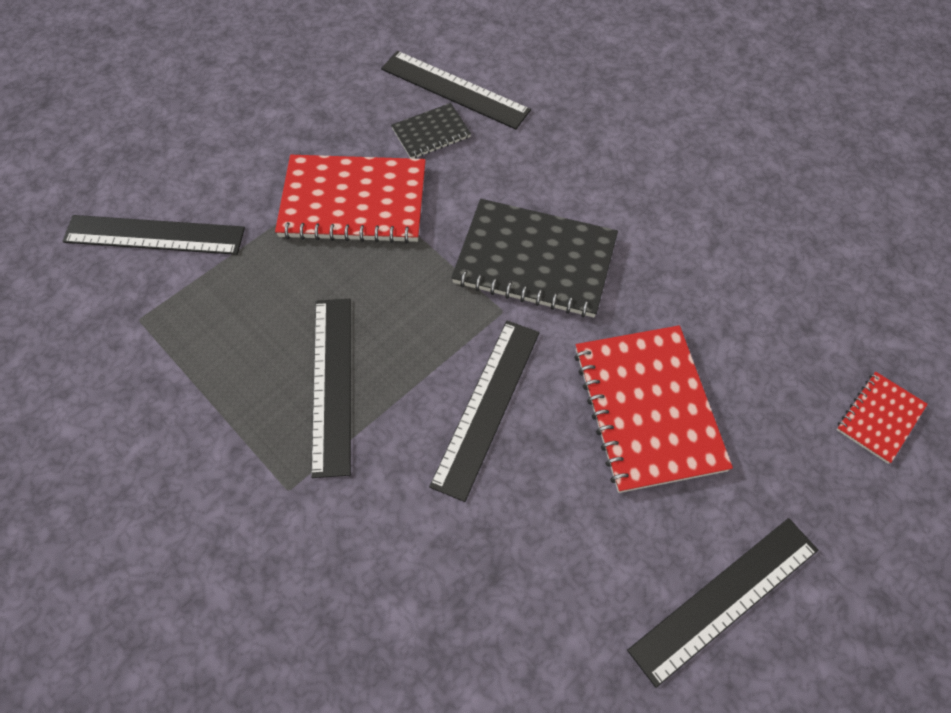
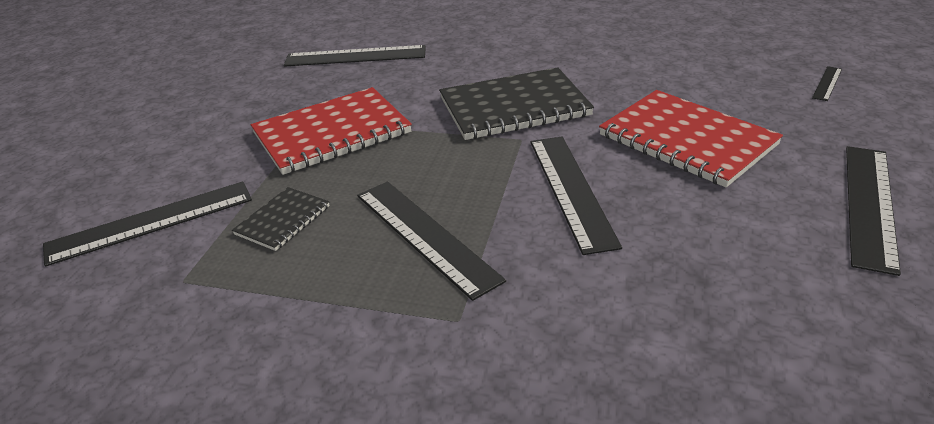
camera: 30 degrees left, 25 degrees down
(431, 133) = (360, 80): black notebook -> black notebook (283, 220)
(879, 418) = (827, 83): red notebook -> black ruler

